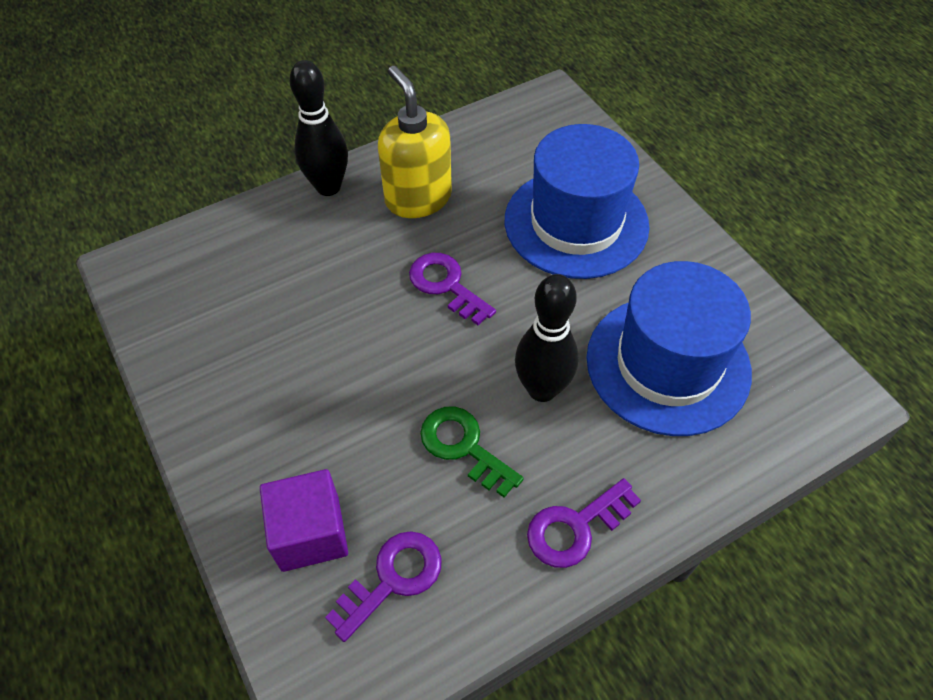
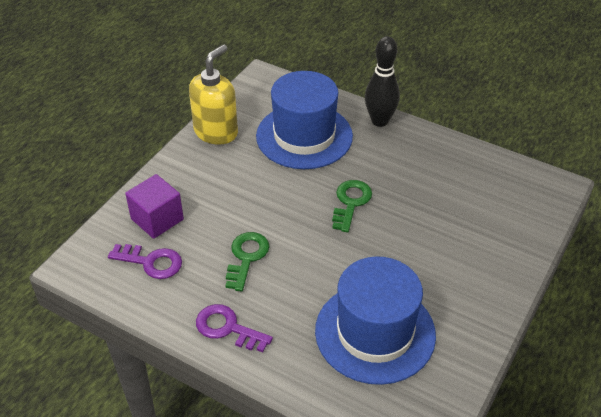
camera: 60 degrees right, 10 degrees down
(418, 198) = (406, 161): yellow soap dispenser -> yellow soap dispenser (216, 132)
(446, 285) = (351, 202): purple key -> green key
(542, 389) = (309, 276): black bowling pin -> none
(576, 223) = (453, 243): blue hat -> blue hat (304, 136)

